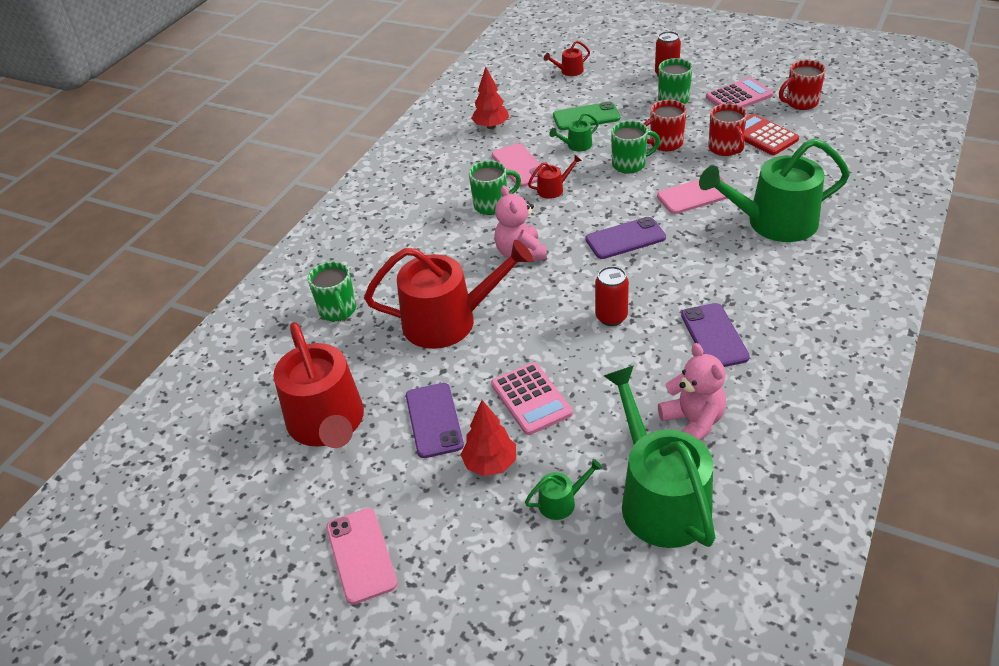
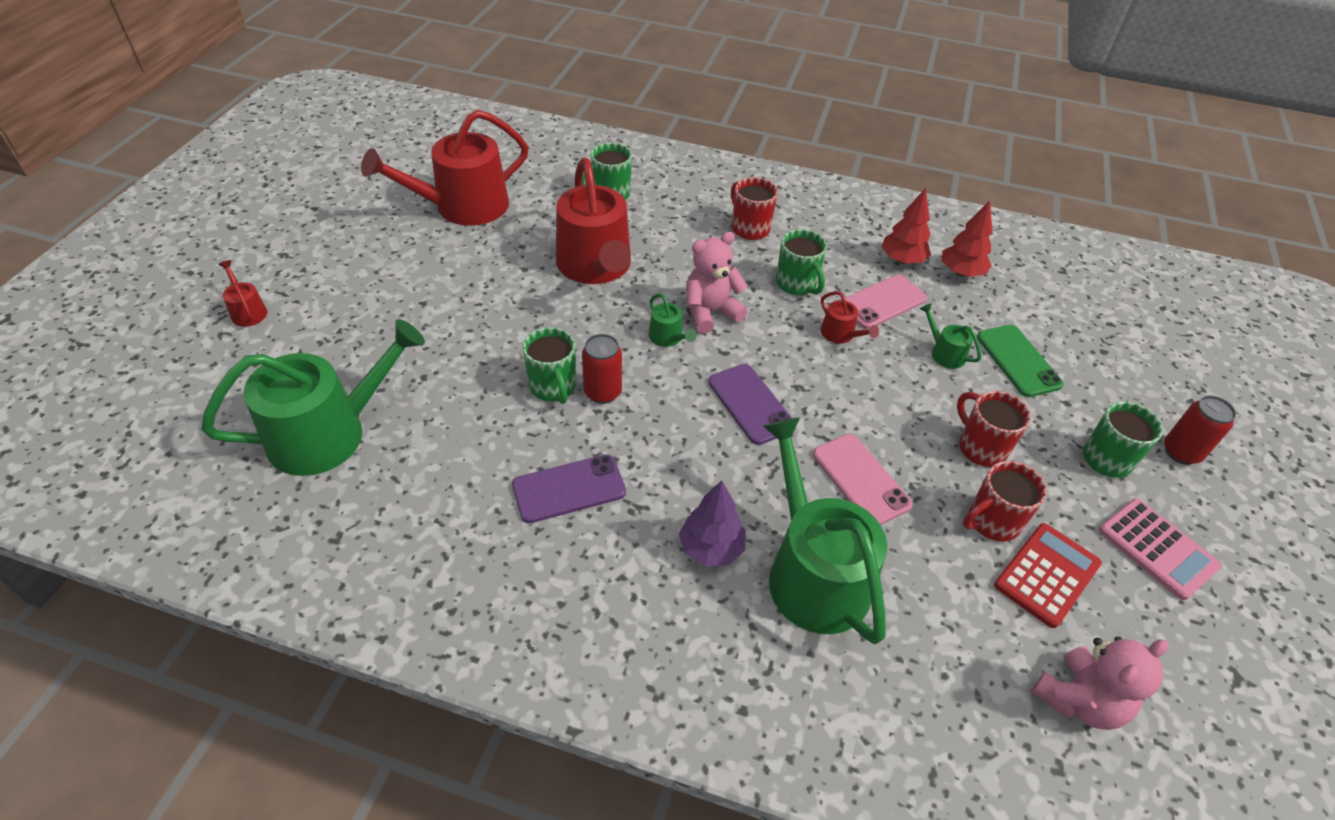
camera: 75 degrees right, 5 degrees up
(361, 555) = (314, 242): pink phone -> none
(434, 420) = (458, 268): purple phone -> none
(490, 464) = (398, 309): red tree -> red tree (902, 260)
(531, 399) = (479, 332): pink calculator -> none
(561, 502) = (341, 359): green watering can -> green watering can (668, 337)
(569, 71) = (1133, 340): red watering can -> red watering can (247, 311)
(630, 164) = (916, 408): green mug -> green mug (553, 387)
(693, 422) = (428, 463): pink teddy bear -> pink teddy bear (1079, 700)
(761, 265) = (711, 548): none -> purple tree
(800, 103) = (1177, 643): red mug -> red mug (749, 228)

